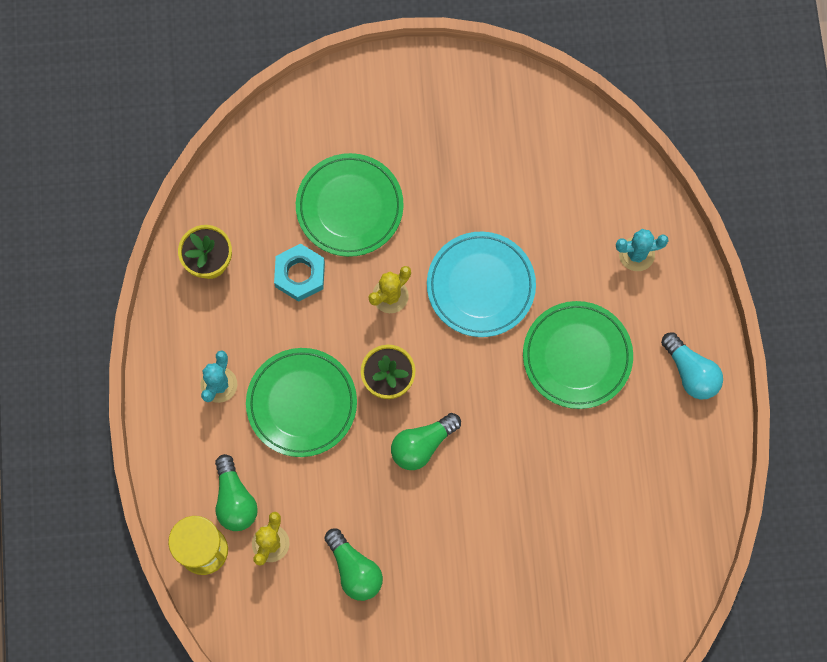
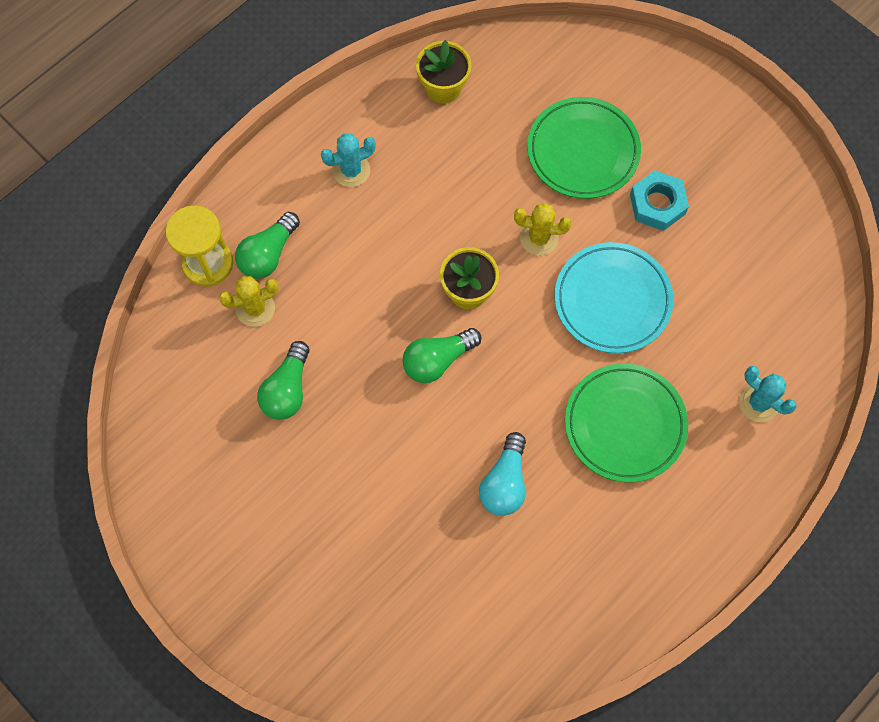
camera: 50 degrees right, 5 degrees down
(300, 274) = (493, 158): turquoise nut -> turquoise nut (657, 204)
(302, 403) = (390, 242): green plate -> none
(422, 445) = (437, 360): green light bulb -> green light bulb turned 45 degrees counterclockwise
(690, 372) = (699, 531): turquoise light bulb -> turquoise light bulb (504, 482)

